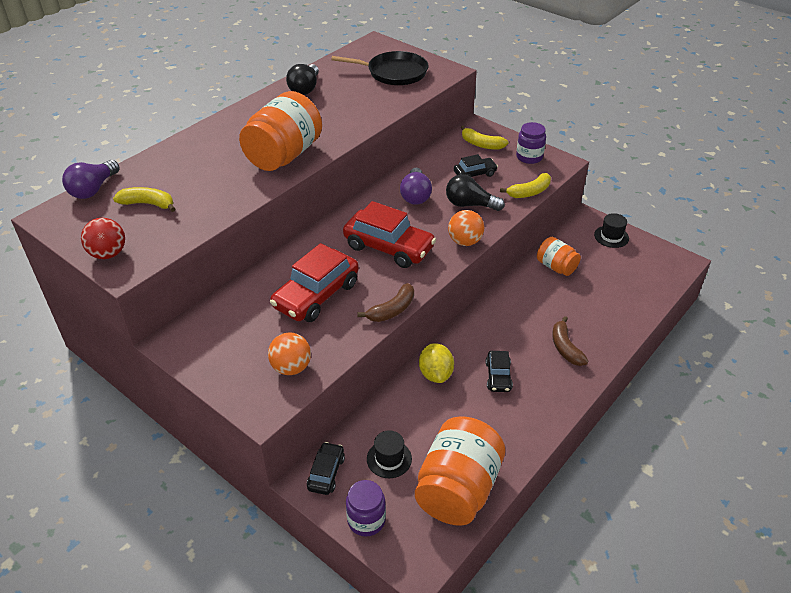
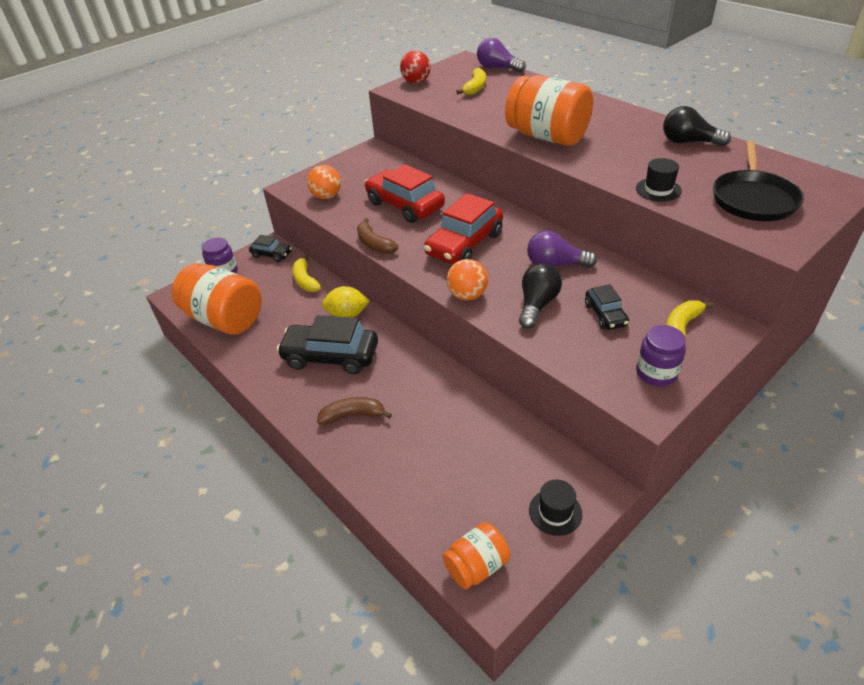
camera: 100 degrees right, 0 degrees up
(389, 459) = (270, 284): black hat -> black hat (658, 189)
(498, 376) = (331, 356): black car -> black car, size x1.90
(529, 192) = (565, 361): yellow banana -> yellow banana (305, 280)
(556, 267) = (490, 432): orange jar -> orange jar (476, 566)

